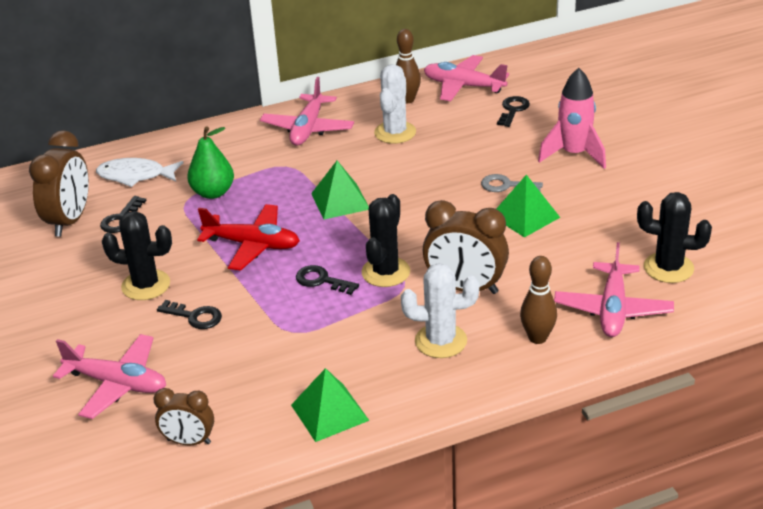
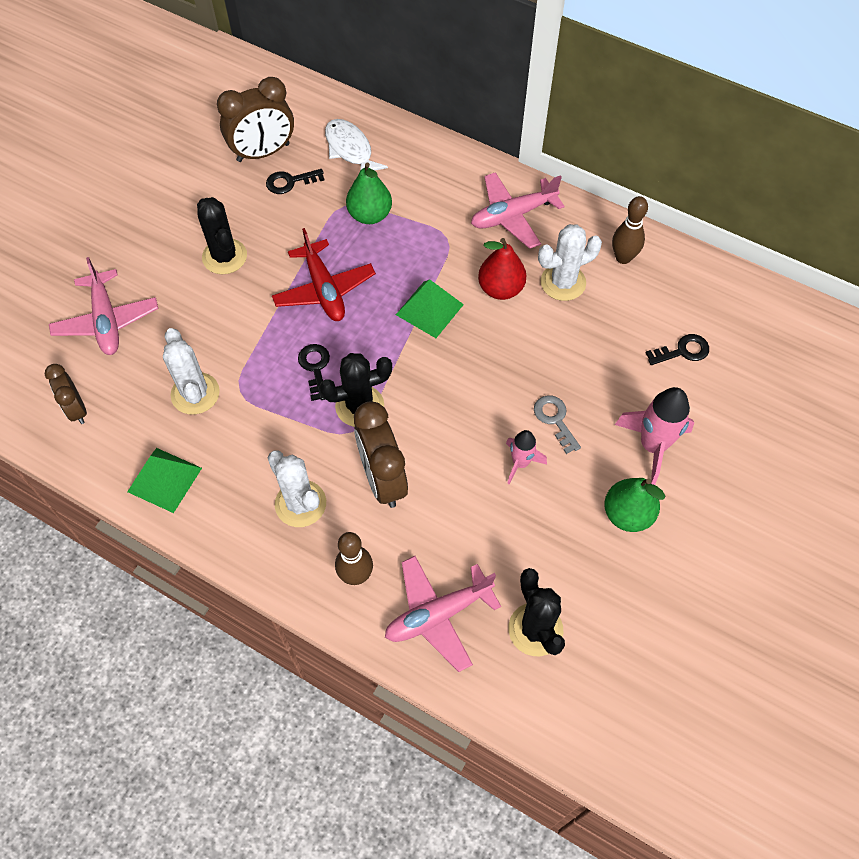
camera: 50 degrees right, 25 degrees up
(195, 317) = (211, 314): black key -> none
(264, 359) = (195, 394): none -> white cactus
(365, 161) = (500, 289): none -> red pear
(463, 86) = (686, 287): pink plane -> none
(525, 216) = (520, 463): green pyramid -> pink rocket
(616, 188) = (627, 514): none -> green pear

